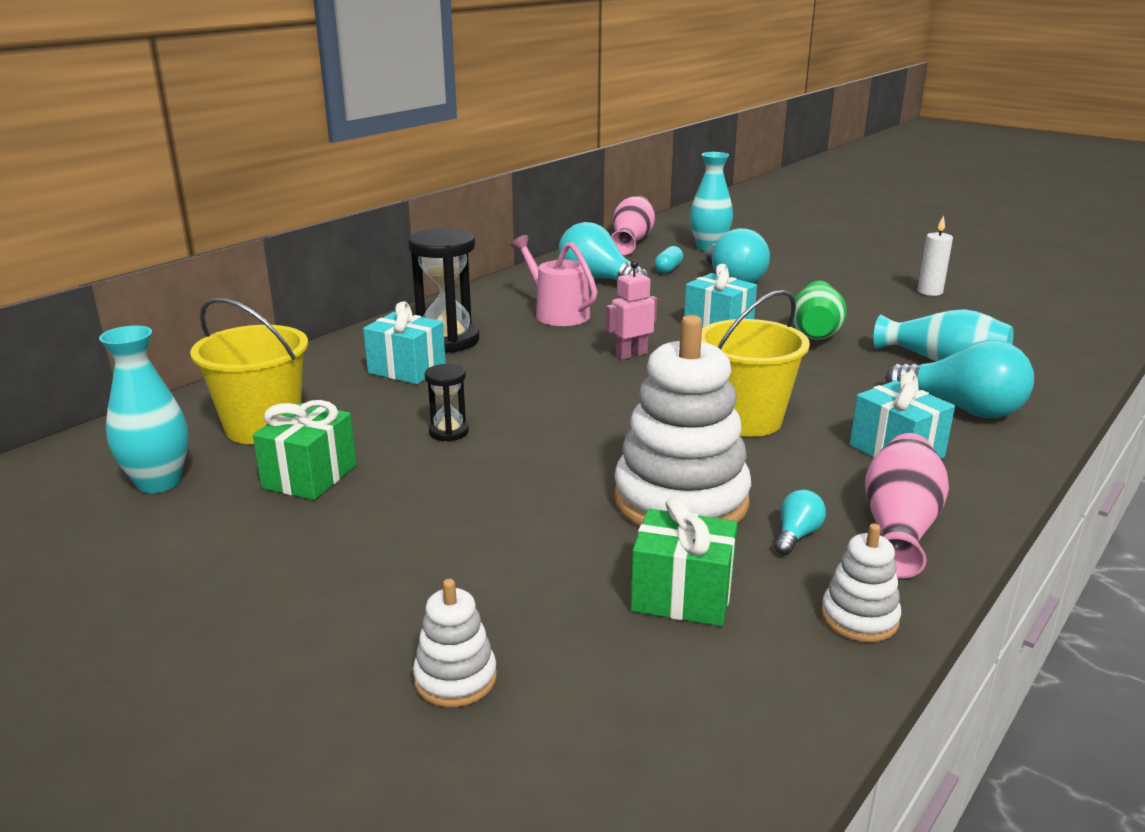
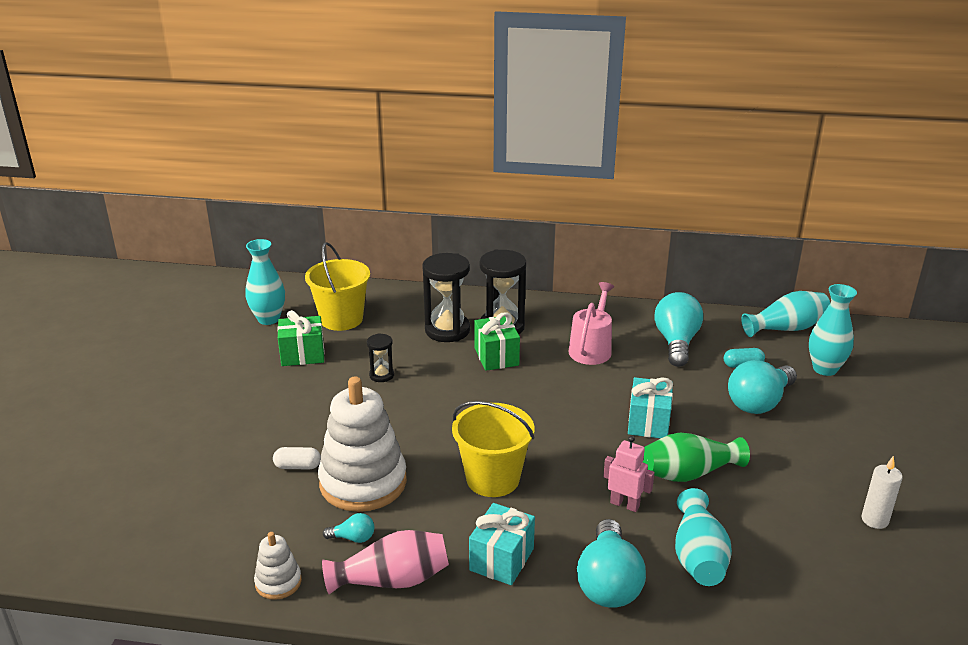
camera: 60 degrees right, 5 degrees up
(407, 369) = (447, 330): turquoise gift -> black hourglass
(455, 678) = (163, 464): white stacking toy -> none
(596, 542) = (298, 466): none -> white capsule
(631, 241) = (786, 328): pink vase -> turquoise vase
(631, 354) = (552, 401): pink robot -> pink robot (624, 504)
(682, 596) = (264, 511): green gift -> green gift (496, 357)

